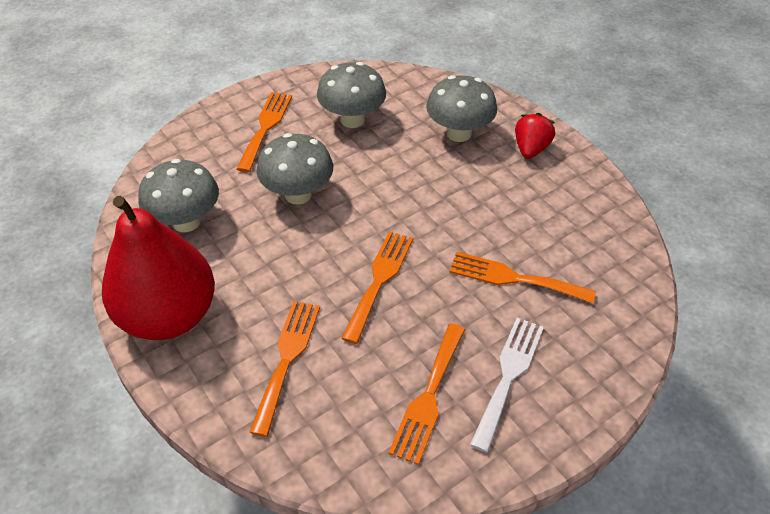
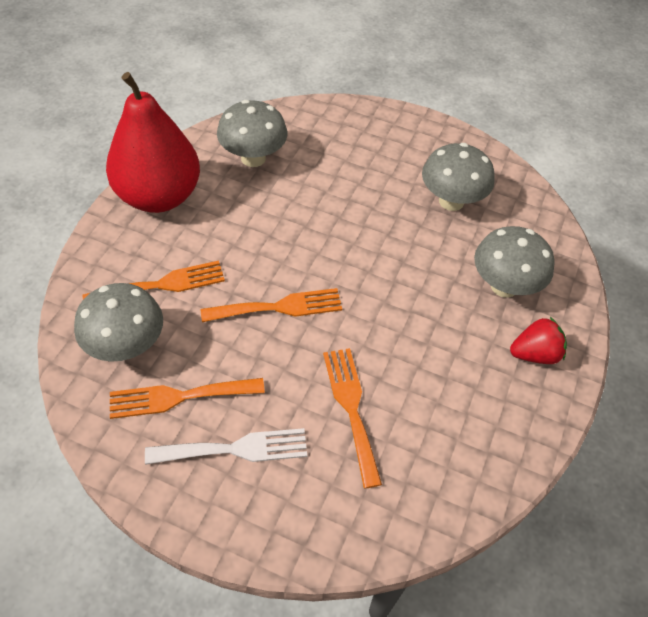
camera: 55 degrees right, 5 degrees up
(265, 127) = (391, 151): orange fork -> none
(298, 194) = (333, 209): grey mushroom -> grey mushroom (126, 346)

